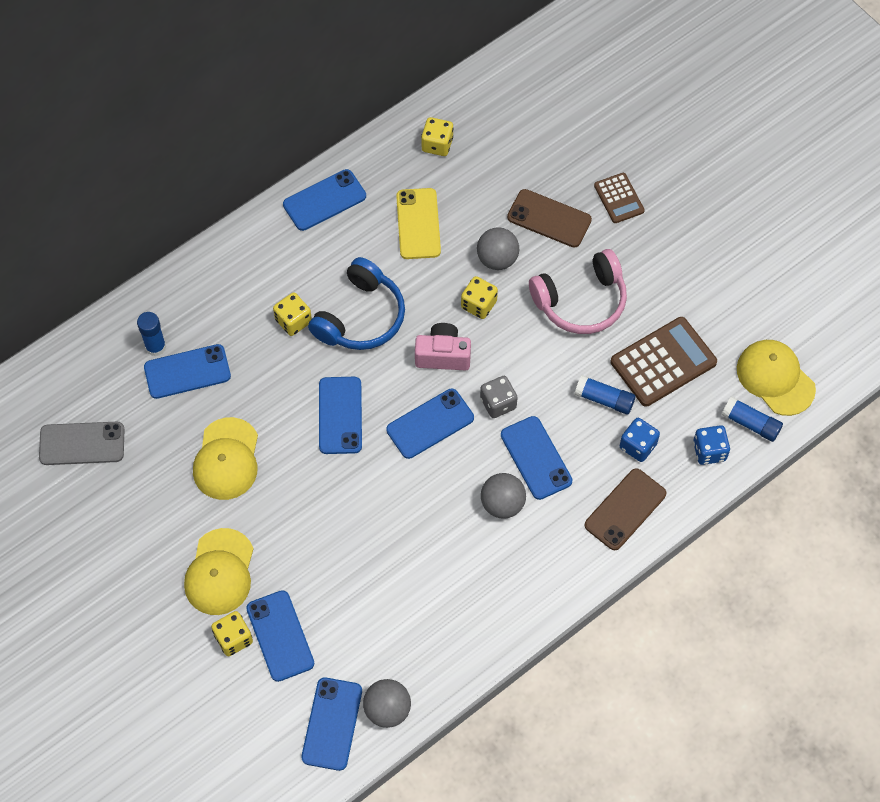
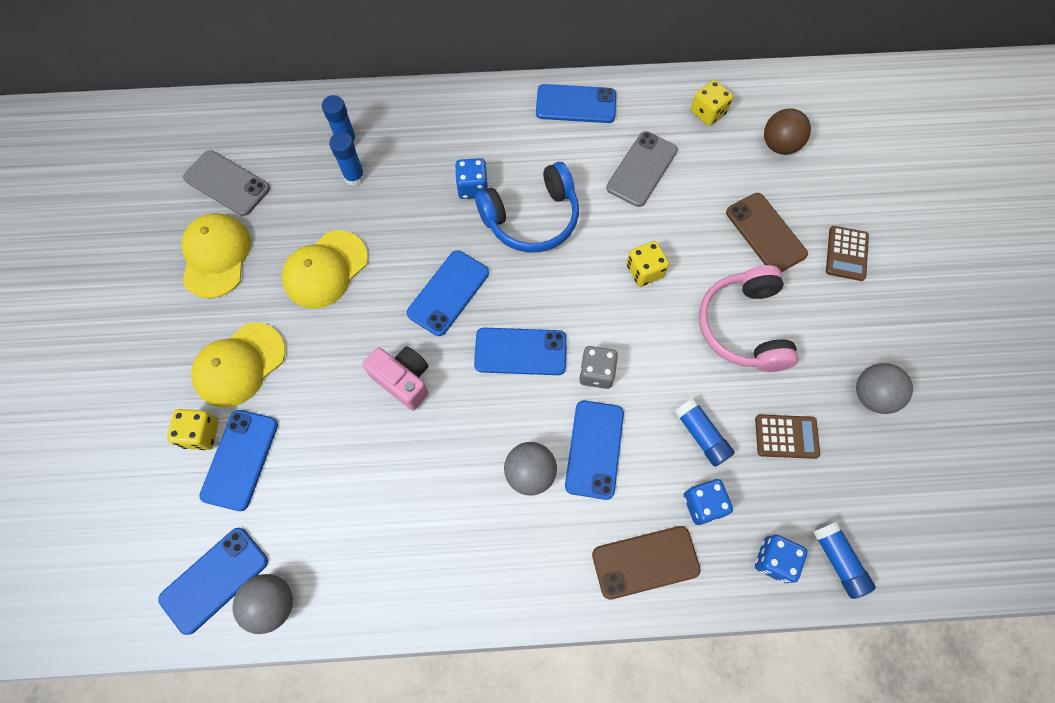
camera: 35 degrees right, 5 degrees up
(187, 372) = (354, 176): blue phone -> blue glue stick
(293, 321) = (472, 187): yellow dice -> blue dice
(418, 224) = (642, 169): yellow phone -> grey phone
(443, 355) = (578, 296): pink camera -> pink camera (403, 380)
(497, 259) = (691, 241): grey ball -> grey ball (872, 395)
(512, 139) = (779, 145): none -> brown ball
(581, 301) = (744, 327): pink headphones -> pink headphones turned 75 degrees clockwise
(663, 362) = (786, 436): brown calculator -> brown calculator, size x0.57
(775, 378) = (896, 529): yellow cap -> yellow cap (216, 256)

